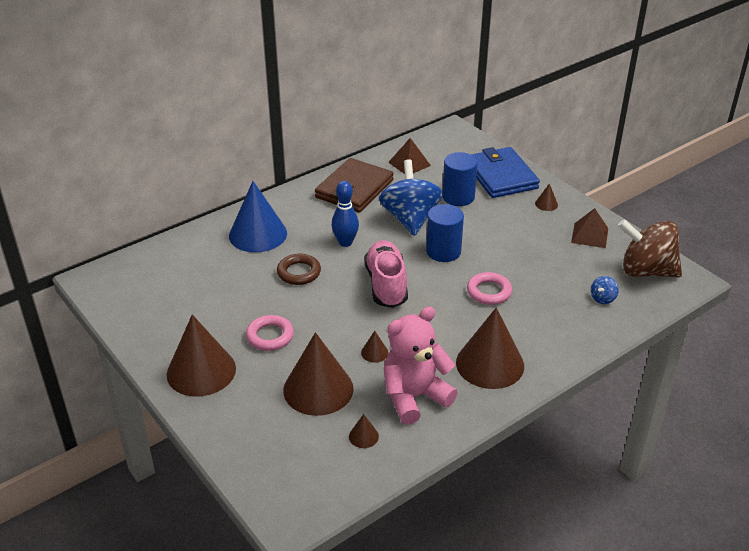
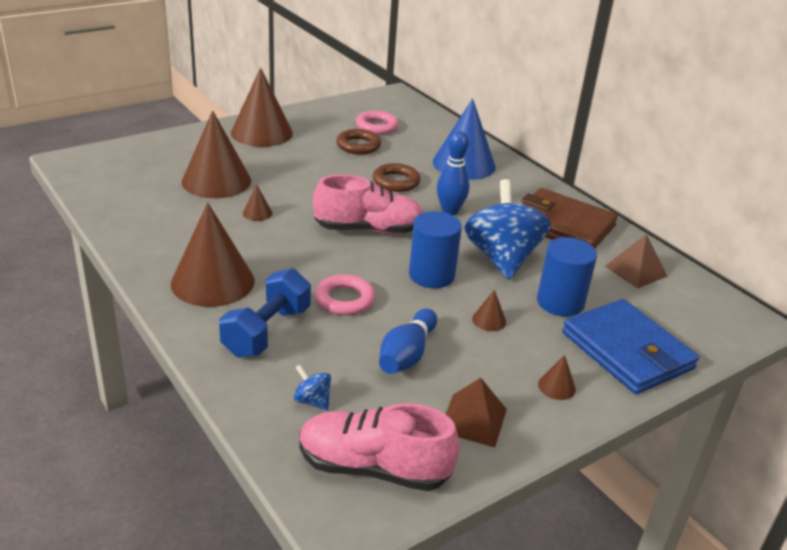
camera: 90 degrees right, 5 degrees down
(226, 299) = (358, 146): none -> brown ring
(270, 336) = (299, 163): pink ring -> pink ring (376, 126)
(363, 436) = (143, 198): brown cone -> brown cone (489, 320)
(410, 219) = (502, 258): blue spinning top -> blue spinning top turned 90 degrees counterclockwise
(414, 397) = (182, 229): pink teddy bear -> none
(501, 176) = (627, 351): blue wallet -> blue wallet turned 75 degrees clockwise
(540, 261) = (407, 355): none -> blue bowling pin
(541, 326) = (267, 332): none -> blue dumbbell
(646, 271) = (373, 468): brown spinning top -> pink shoe

